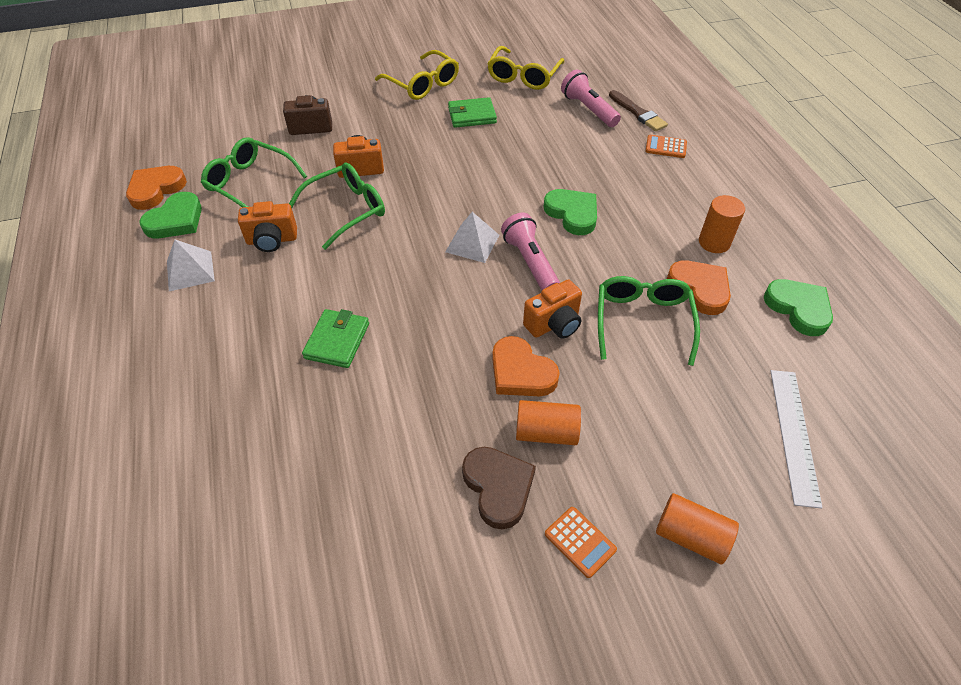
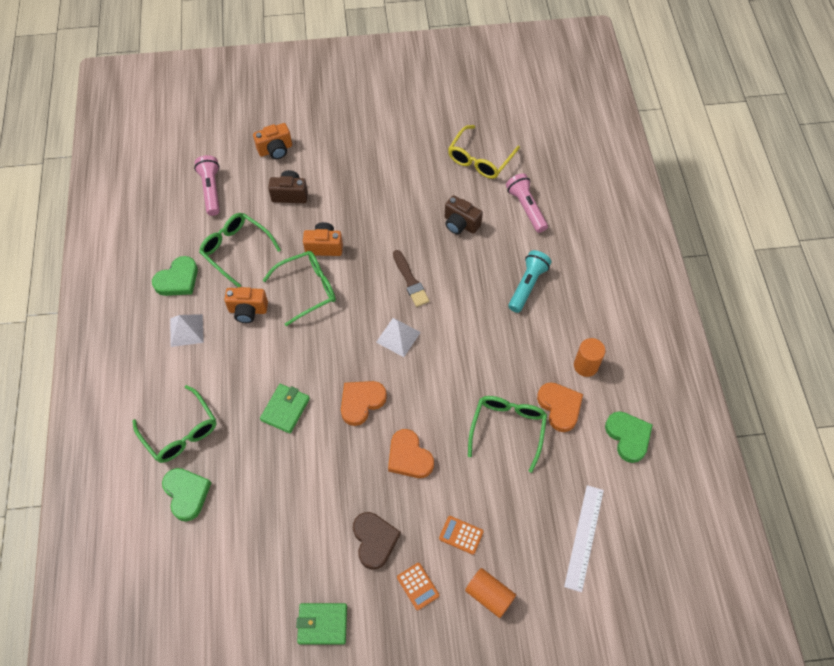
camera: 10 degrees right, 10 degrees up
(156, 189) = (163, 245): orange heart -> orange heart (361, 402)
(187, 389) = (180, 432): none -> green glasses
(422, 84) = (390, 157): yellow glasses -> none
(472, 115) = (425, 201): green wallet -> green wallet (322, 624)
(518, 131) = (460, 224): none -> brown camera
(530, 262) = (438, 362): pink flashlight -> pink flashlight (211, 190)
(546, 432) = (415, 506): orange cylinder -> none
(554, 324) = (442, 421): orange camera -> orange camera (275, 150)
(572, 214) = (482, 320): green heart -> green heart (186, 494)
(614, 176) = (527, 285): none -> turquoise flashlight
(638, 113) = (568, 218): brown brush -> brown brush (410, 281)
(665, 147) = (579, 261): orange calculator -> orange calculator (461, 535)

